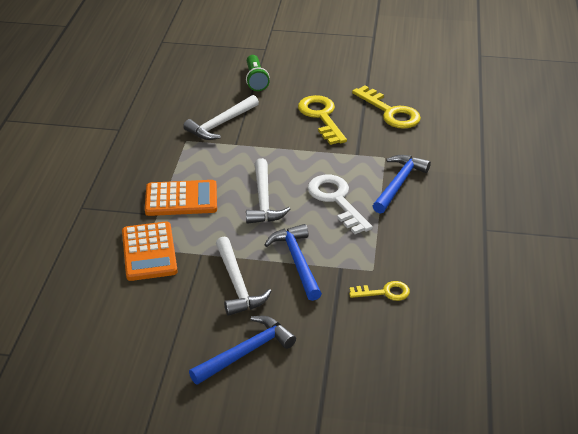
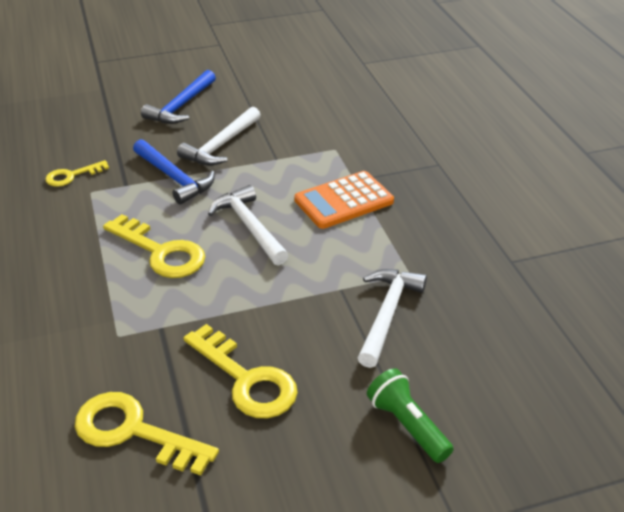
camera: 155 degrees right, 0 degrees up
(149, 252) = (327, 147): orange calculator -> none
(237, 284) = (221, 145): white hammer -> white hammer turned 105 degrees counterclockwise
(336, 200) = (161, 252): white key -> yellow key
(398, 183) = (85, 299): blue hammer -> none

